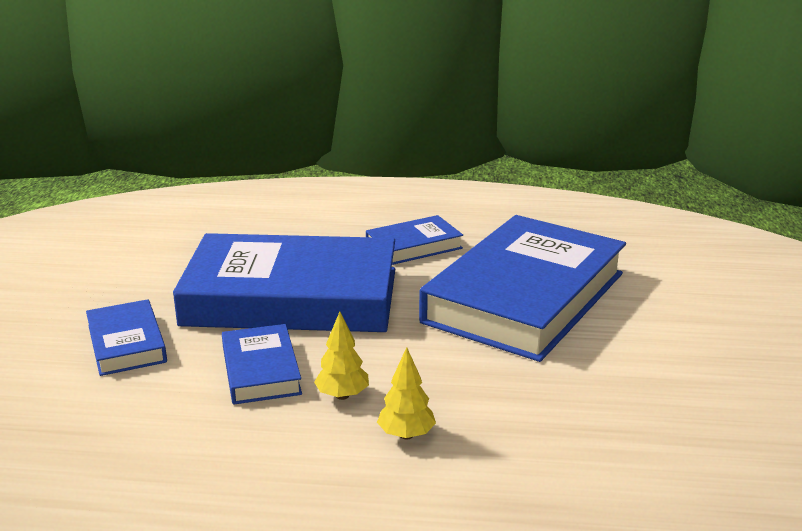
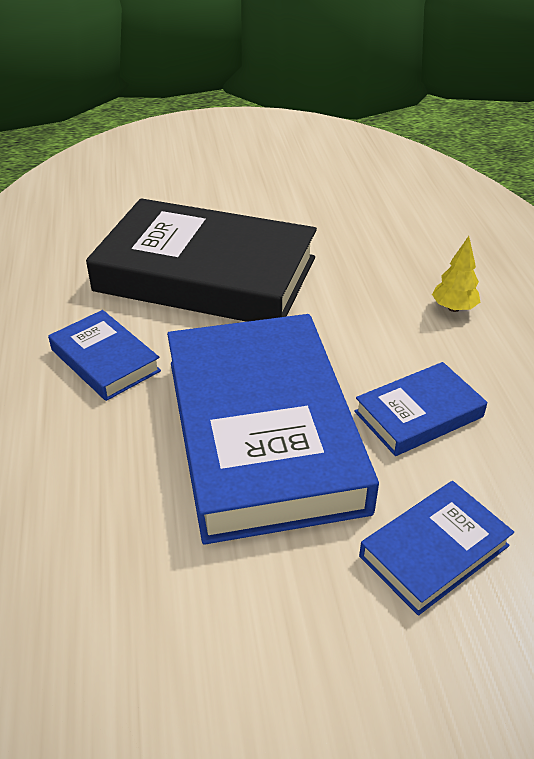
camera: 105 degrees left, 15 degrees up
(342, 395) = (425, 351): yellow tree -> none
(524, 297) = (206, 274): blue book -> black book

